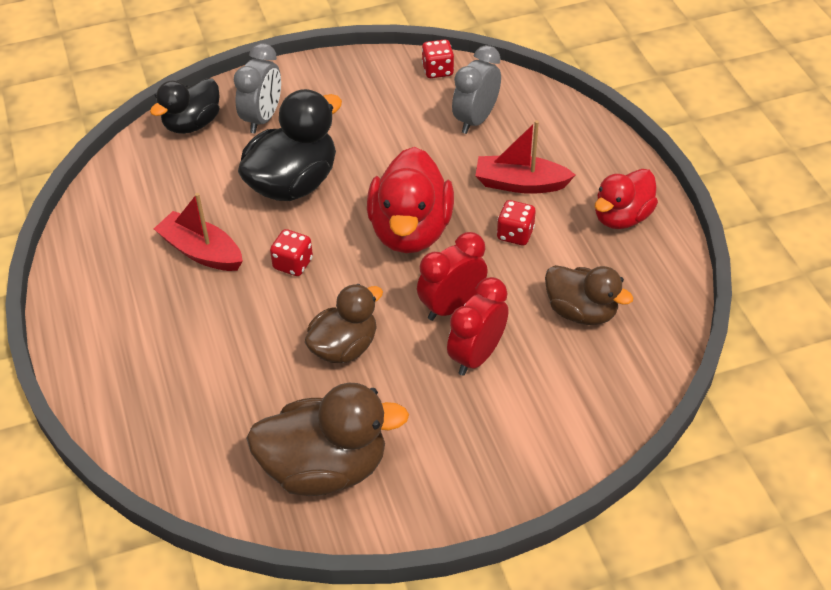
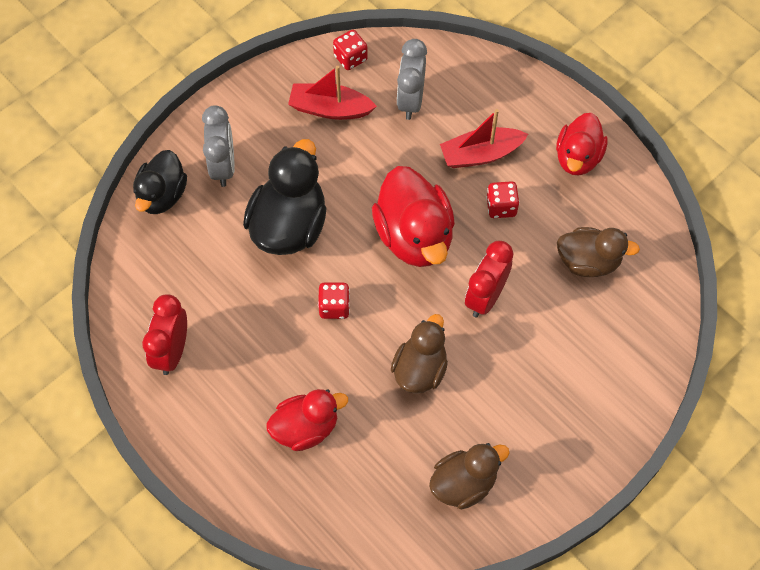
camera: 25 degrees left, 15 degrees up
(197, 357) = (306, 428): none -> red duck
(201, 251) = (249, 325): red boat -> red boat (330, 109)
(325, 468) = (464, 483): brown duck -> brown duck, size x0.65
(476, 356) = (528, 335): red clock -> red clock (172, 351)

